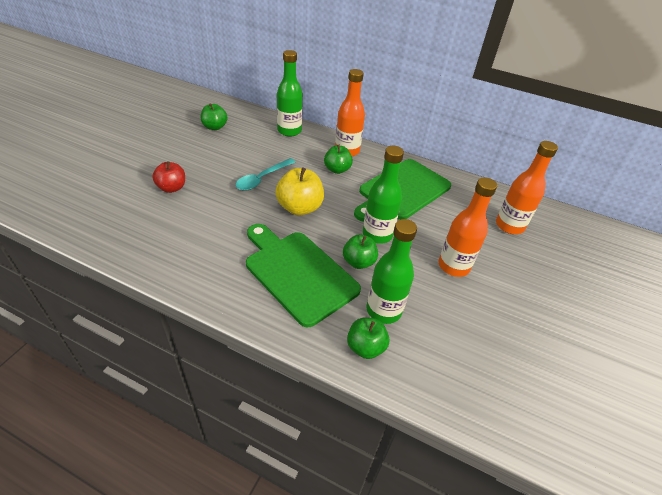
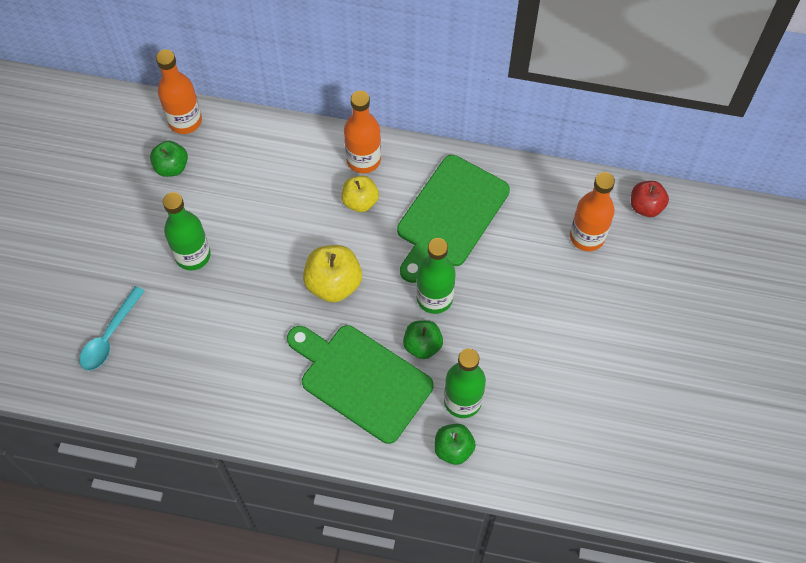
camera: 10 degrees left, 20 degrees up
(172, 188) = (170, 298): red apple -> red apple (646, 206)
(262, 179) = (272, 248): turquoise spoon -> turquoise spoon (109, 336)
(289, 131) = (274, 142): green bottle -> green bottle (193, 255)
(337, 169) = (360, 201): green apple -> yellow apple
(453, 266) = (527, 319): orange bottle -> orange bottle (185, 121)

